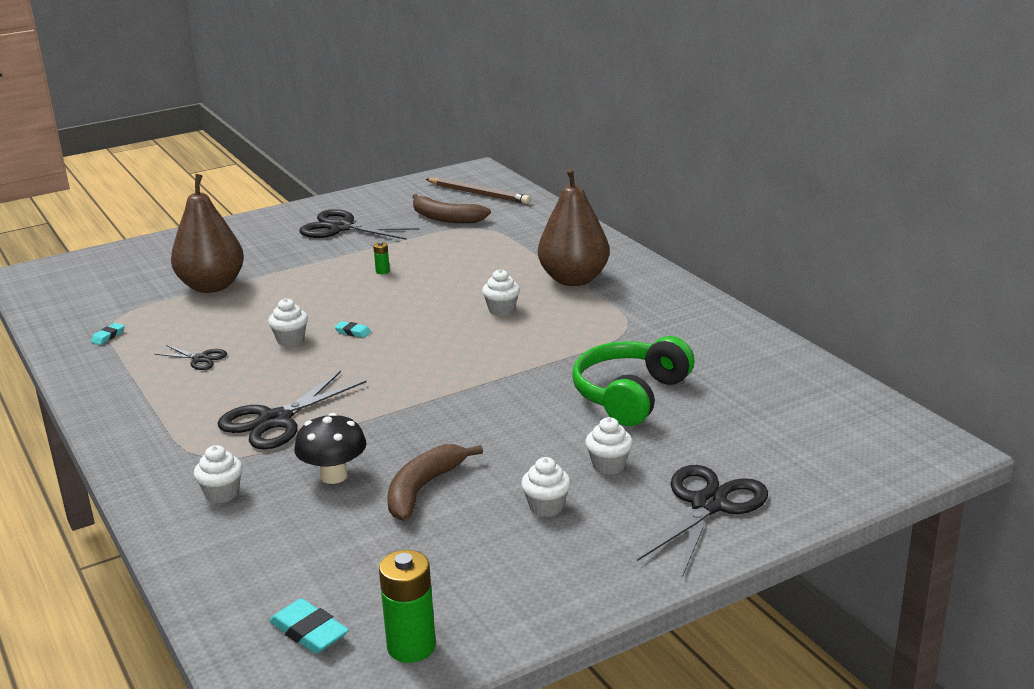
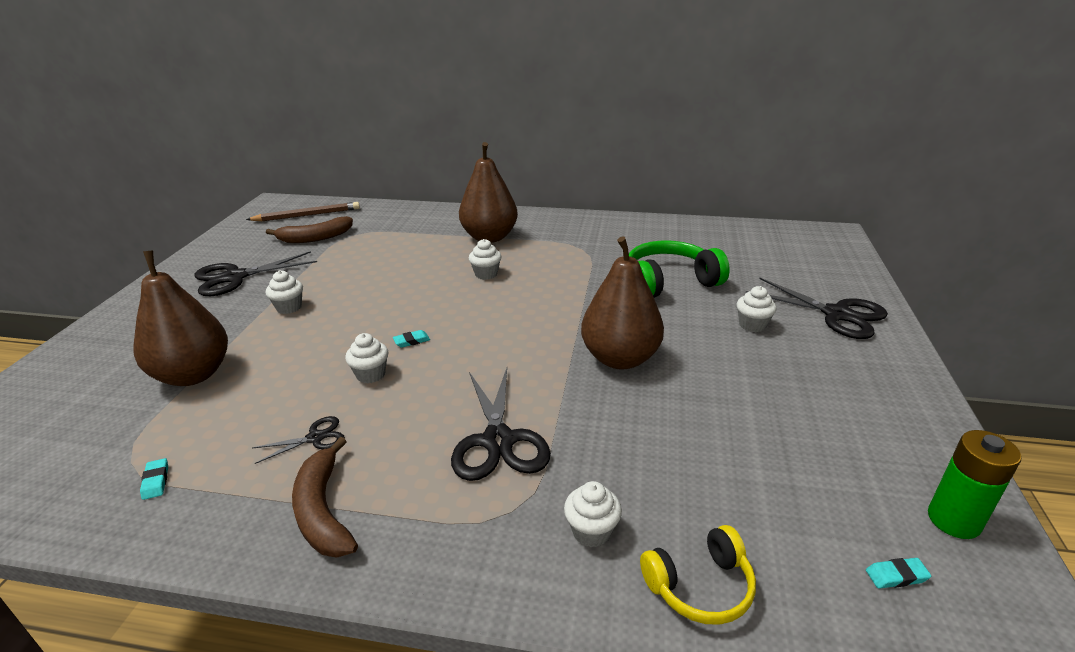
camera: 50 degrees left, 5 degrees up
(213, 553) = (700, 586): none -> yellow headphones
(309, 632) = (896, 576): turquoise eraser -> turquoise eraser, size x0.58
(334, 476) = (635, 448): black mushroom -> none
(382, 271) = (341, 290): green battery -> none
(423, 489) = (705, 411): brown banana -> brown banana (323, 510)
(451, 423) = (620, 358): none -> brown pear
(546, 507) = (785, 370): white cupcake -> white cupcake (289, 307)
(630, 395) = (669, 282): green headphones -> green headphones turned 90 degrees clockwise
(708, 505) = (836, 314): black scissors -> black scissors turned 150 degrees clockwise

